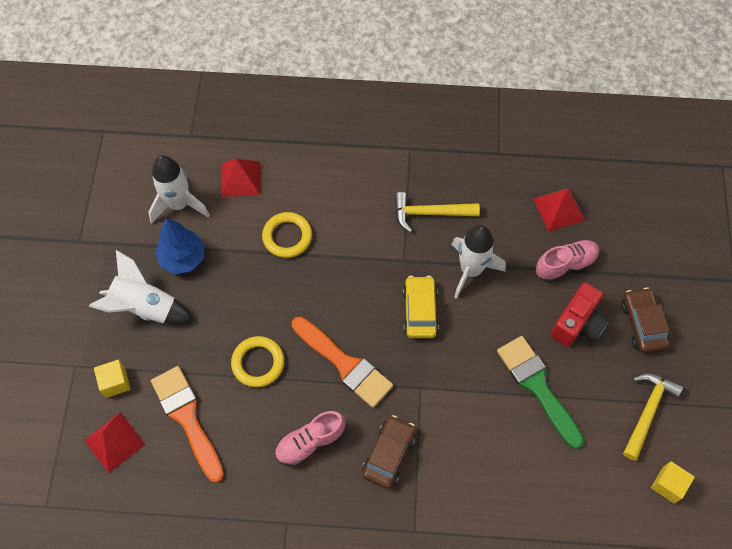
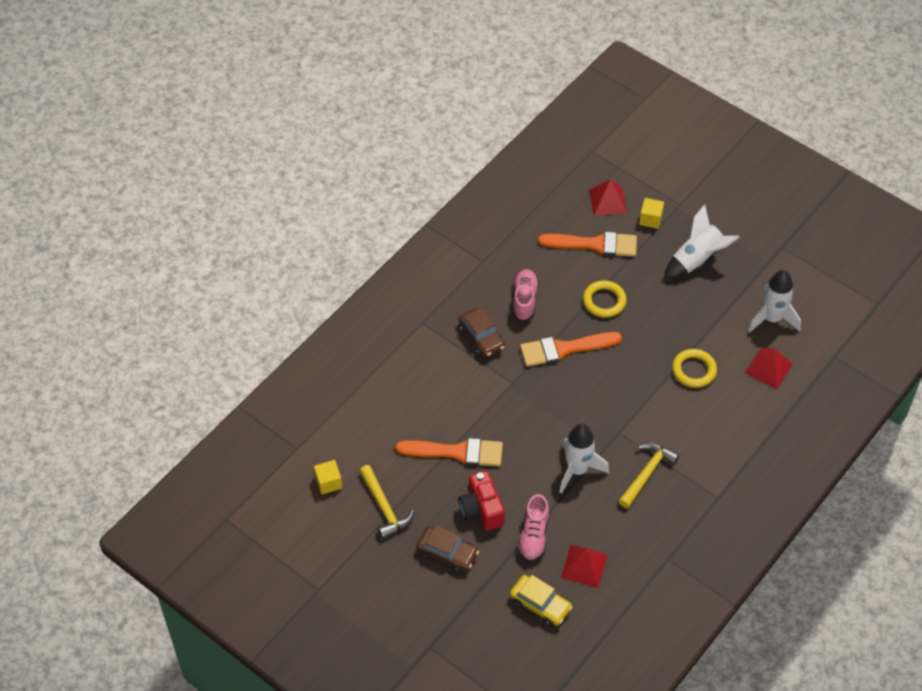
camera: 125 degrees right, 10 degrees down
(183, 258) = (722, 299): blue tree -> none
(420, 311) = (569, 417): yellow car -> yellow car (540, 604)
(537, 386) = (457, 452): green brush -> orange brush

